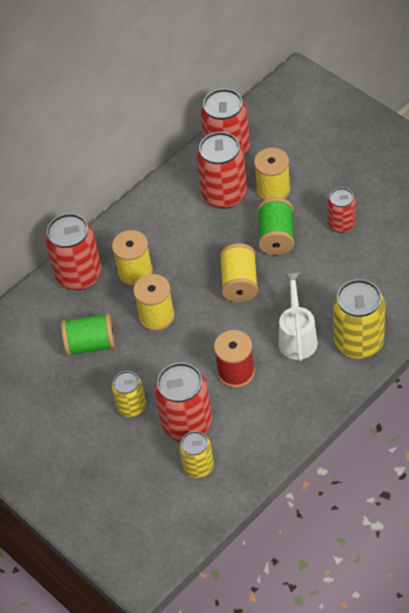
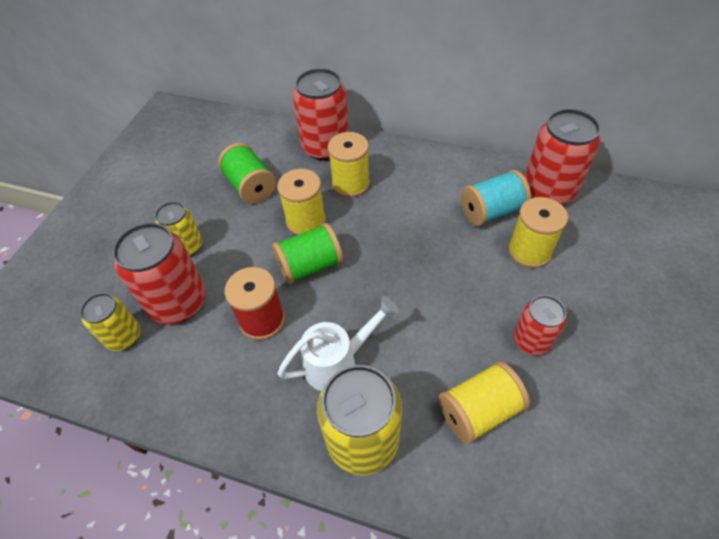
camera: 60 degrees right, 0 degrees up
(224, 194) = (491, 211): red can -> turquoise spool
(239, 283) = (384, 273): yellow spool -> yellow spool (479, 411)
(276, 237) = (468, 281): green spool -> green spool (310, 266)

